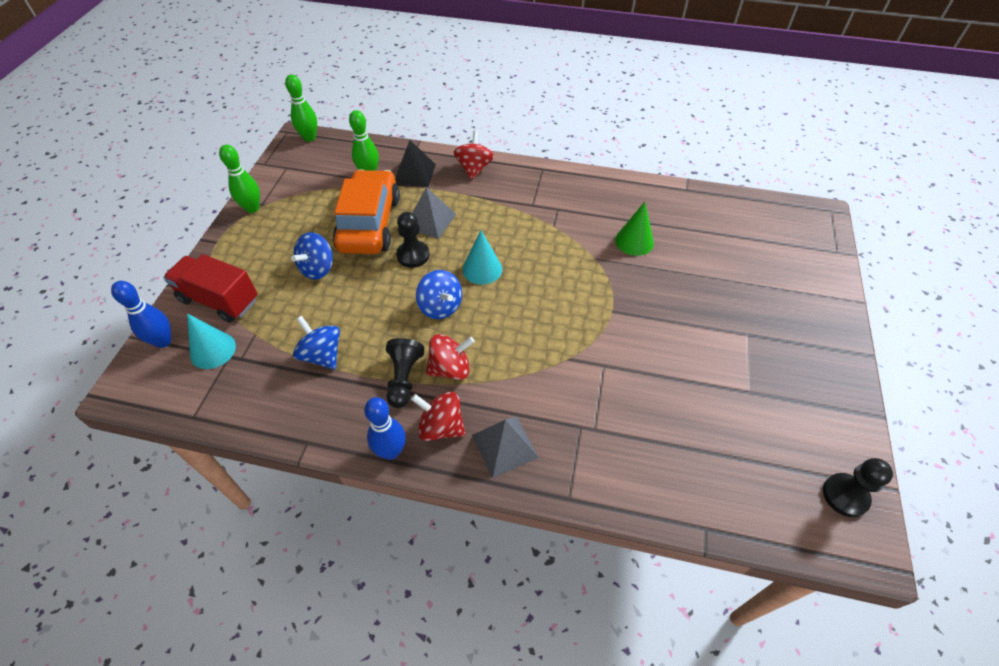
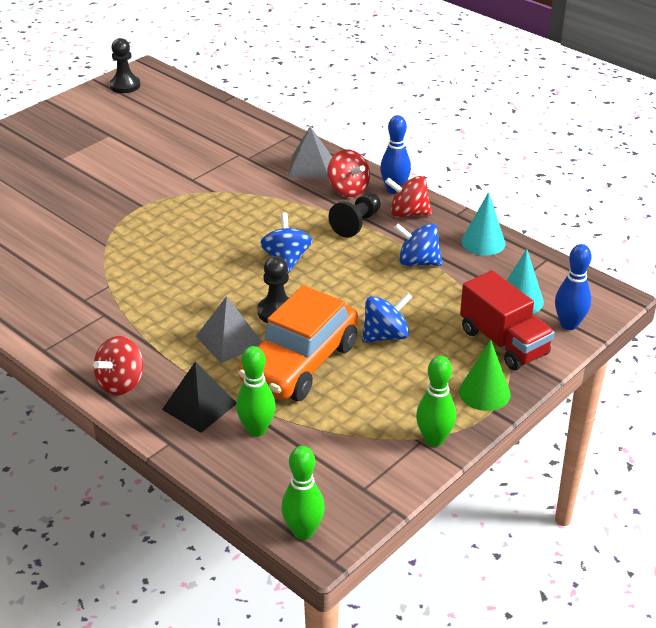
camera: 150 degrees left, 15 degrees down
(322, 355) = (418, 262): blue spinning top -> blue spinning top turned 120 degrees clockwise
(450, 368) = (313, 217): red spinning top -> red spinning top (408, 213)
(482, 269) = (220, 274): turquoise cone -> turquoise cone (483, 242)
(634, 241) = (51, 244): green cone -> green cone (484, 393)

